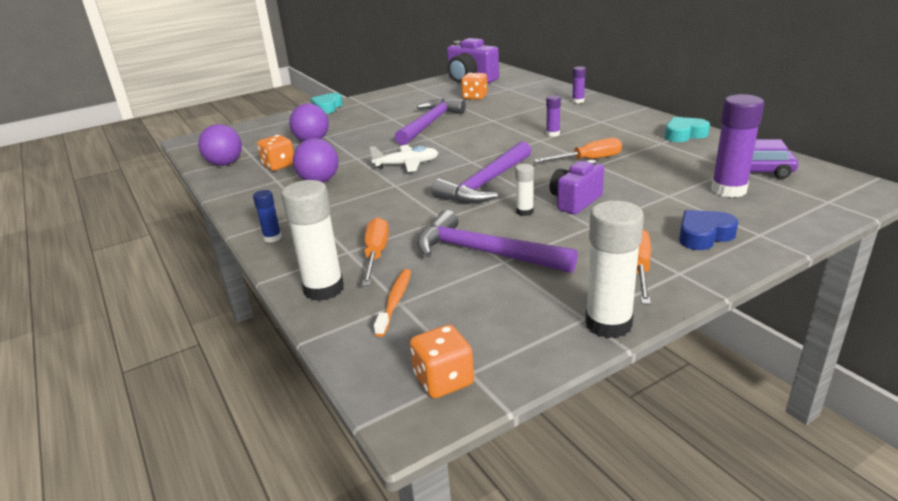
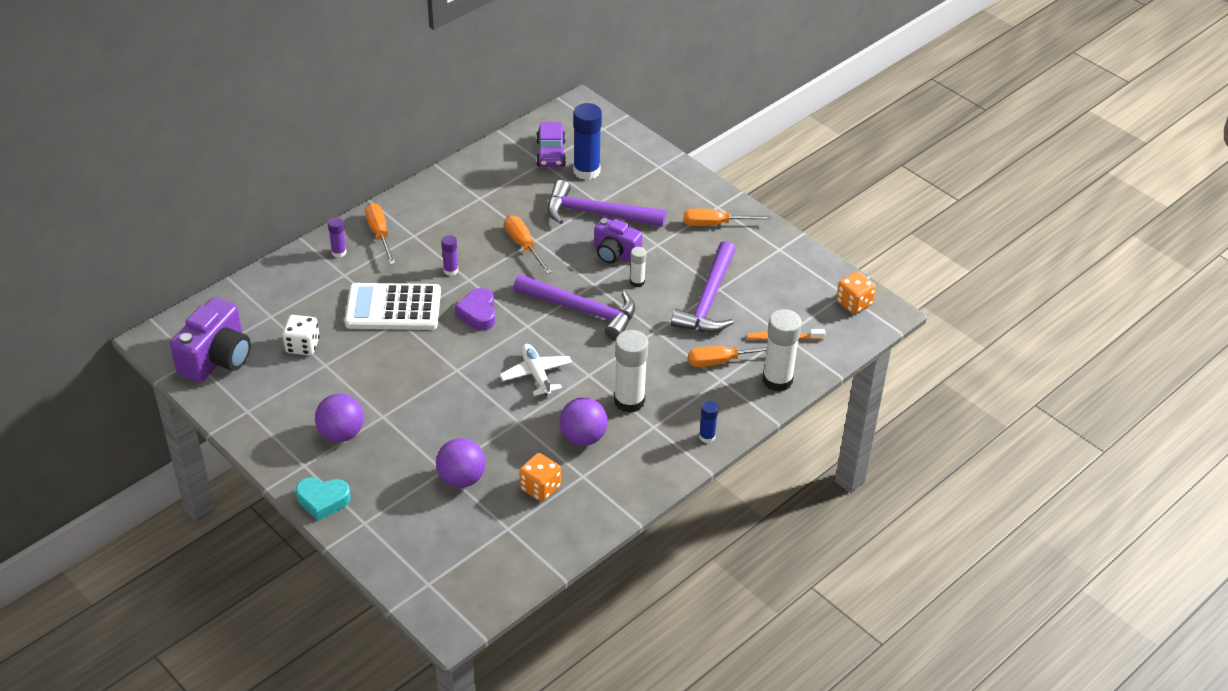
camera: 105 degrees left, 15 degrees up
(225, 164) = (536, 545): purple ball -> purple ball (341, 433)
(430, 124) = (407, 375): purple hammer -> purple hammer (597, 214)
(475, 97) = (302, 346): orange dice -> white dice
(493, 144) = (478, 313): none -> purple heart
(508, 118) = (393, 308): none -> white calculator
(601, 111) = (379, 234): none -> orange screwdriver
(608, 324) = (782, 239): white glue stick -> white glue stick (629, 401)
(684, 135) = (459, 182): turquoise heart -> none
(704, 235) = (665, 191): blue heart -> none
(728, 190) = (586, 171): purple glue stick -> blue glue stick

